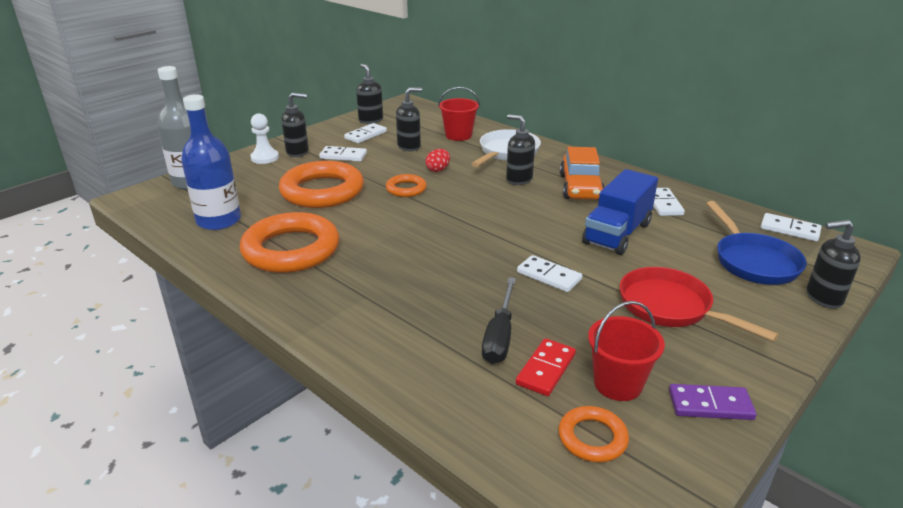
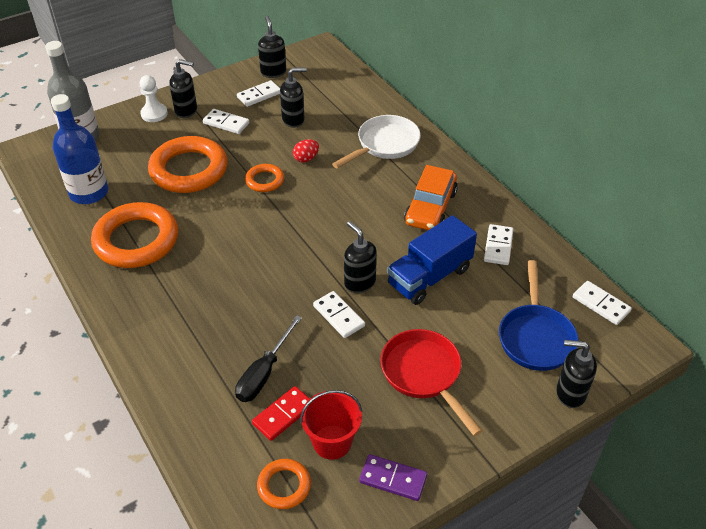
camera: 15 degrees right, 15 degrees up
(458, 135) = (349, 110): red bucket -> none
(519, 179) = (376, 186): black soap dispenser -> black soap dispenser (359, 283)

